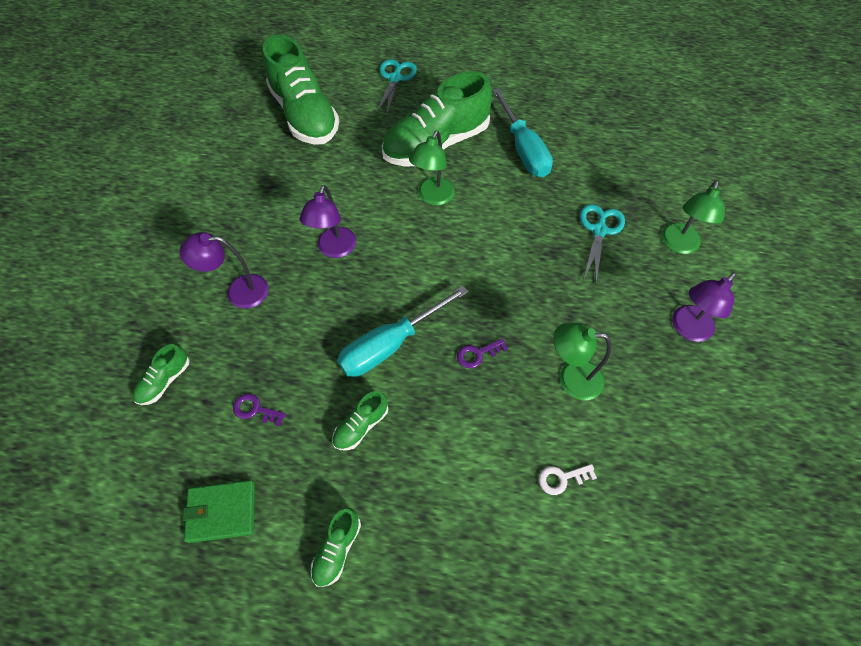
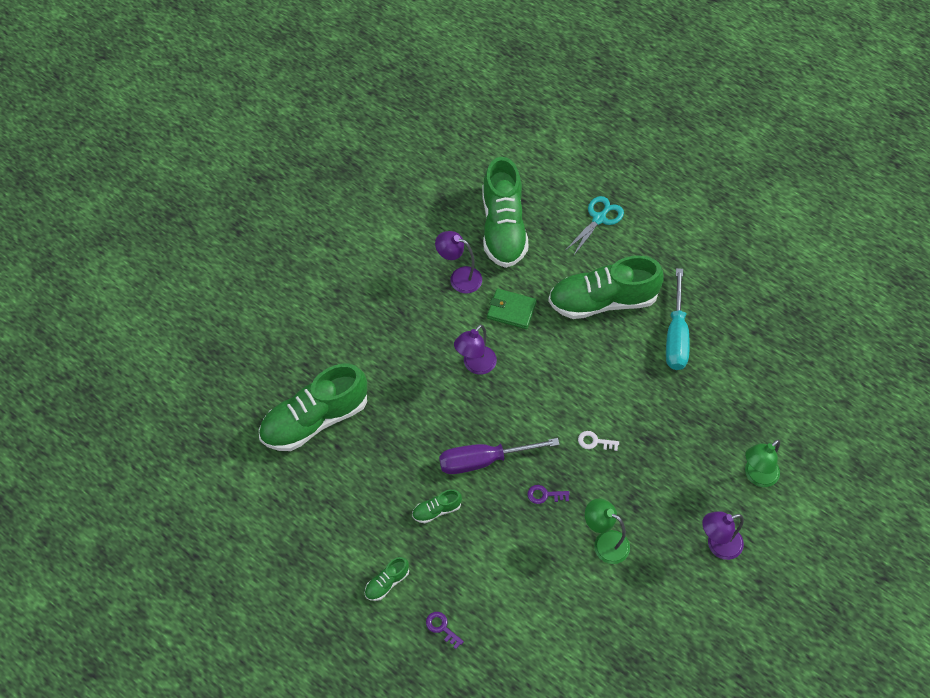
camera: 25 degrees right, 0 degrees up
(165, 381) = (315, 420): green shoe -> green shoe, size x2.36
(222, 512) = (323, 526): green wallet -> green wallet (511, 310)
(238, 291) = (389, 371): purple lamp -> purple lamp (459, 277)
(255, 409) = (369, 467): purple key -> purple key (442, 628)
(390, 345) = (483, 460): turquoise screwdriver -> purple screwdriver
(432, 197) = (575, 351): green lamp -> none
(562, 478) = (558, 606): white key -> white key (594, 442)
(599, 230) = (697, 436): turquoise scissors -> none

